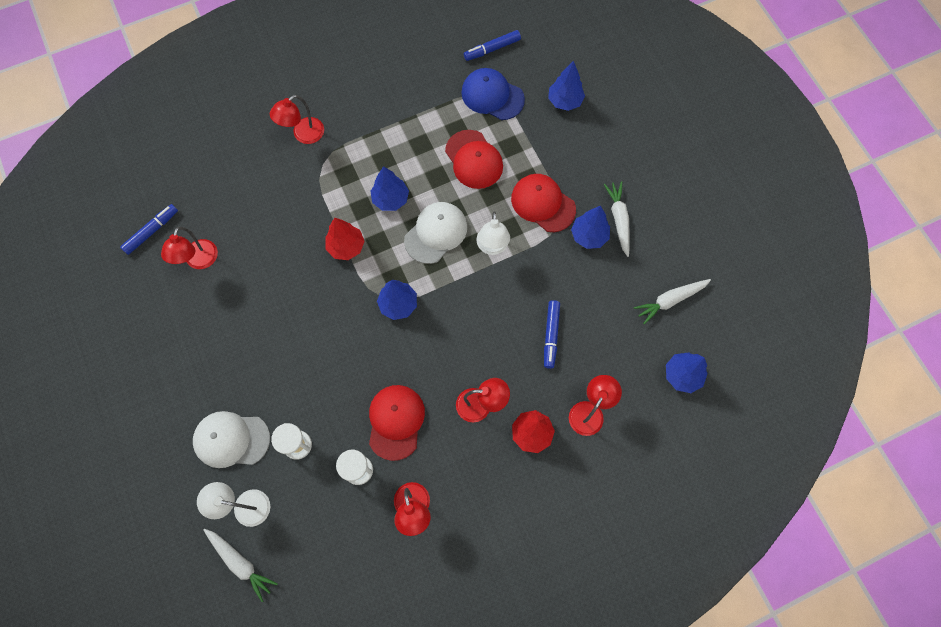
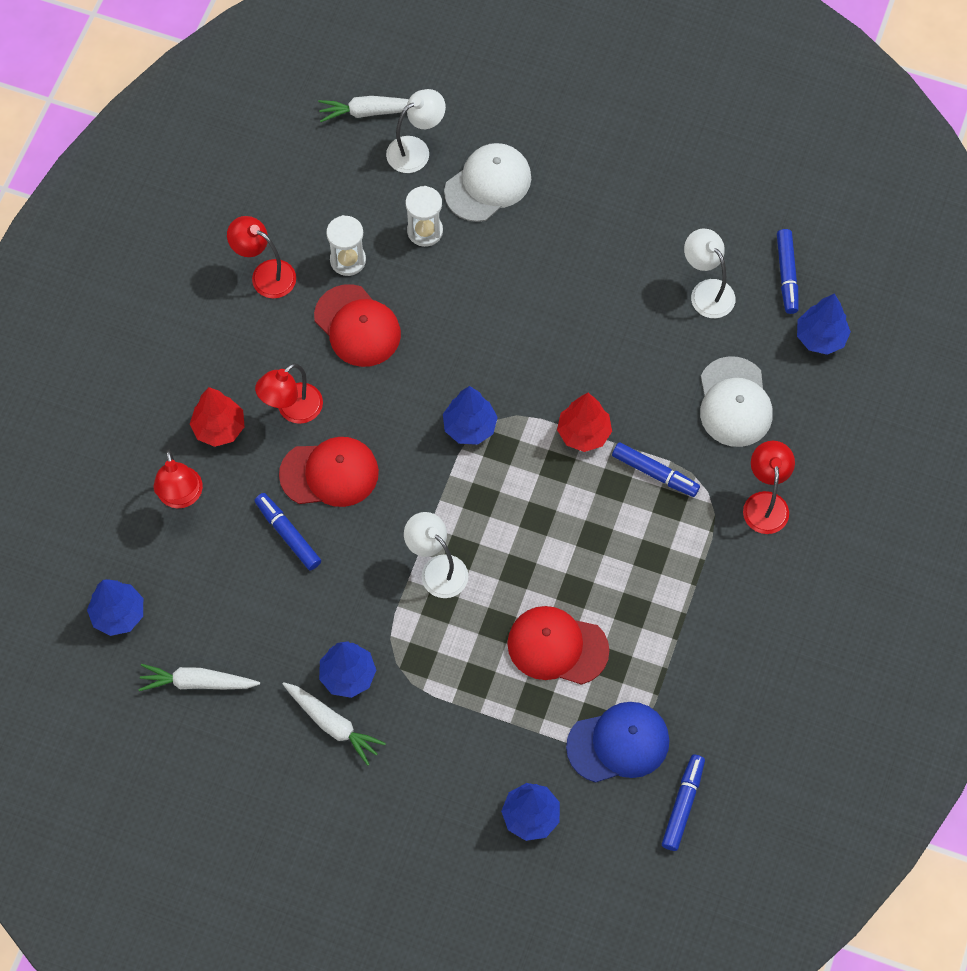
camera: 135 degrees right, 5 degrees down
(199, 261) = (707, 291): red lamp -> white lamp
(336, 195) = (655, 473): none -> blue marker
(390, 199) = (595, 521): blue tree -> blue tree (820, 338)
(436, 233) = (510, 529): white cap -> white cap (734, 402)
(543, 204) = (432, 666): red cap -> red cap (329, 473)
(670, 300) = (197, 682): white carrot -> white carrot turned 105 degrees counterclockwise

